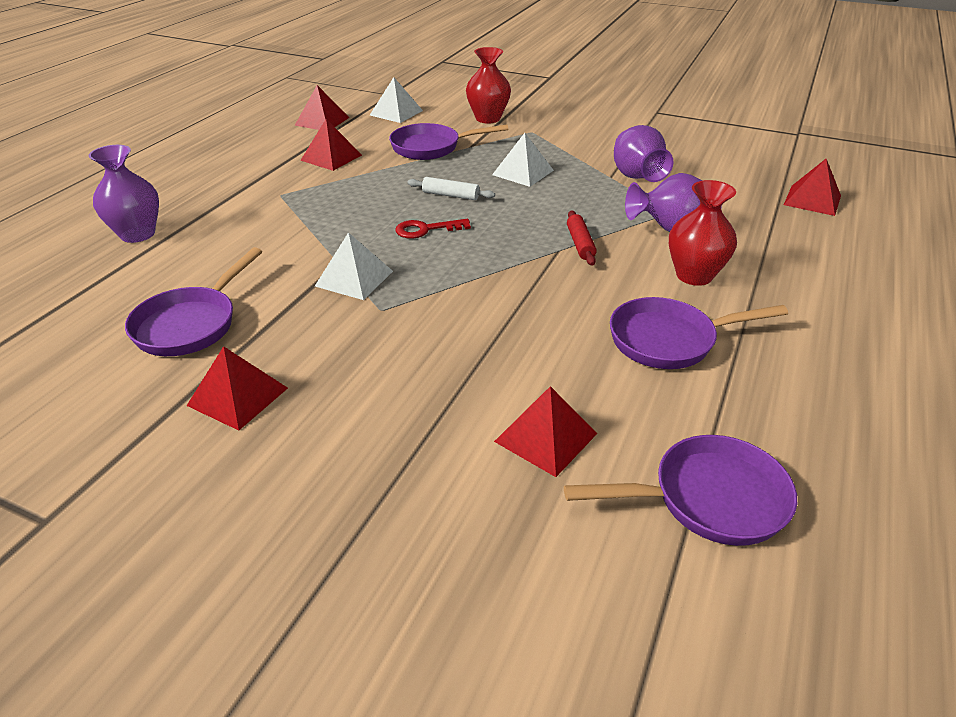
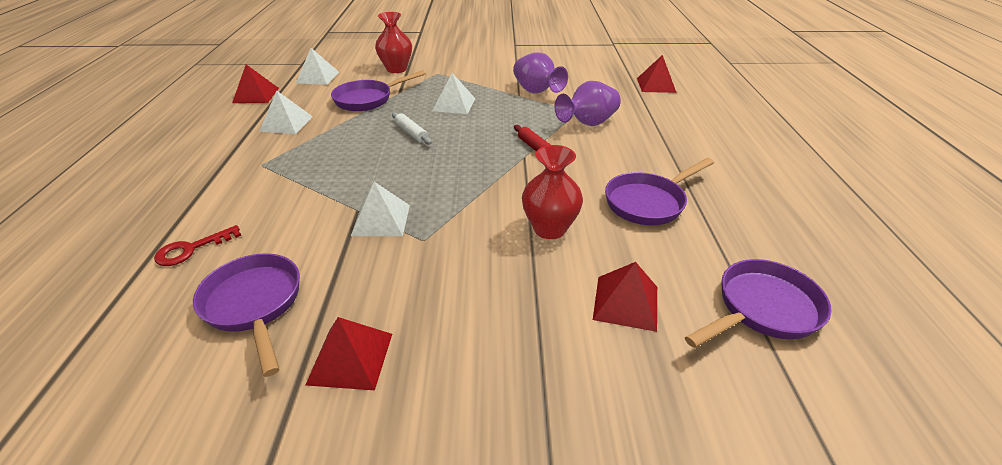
camera: 25 degrees left, 0 degrees up
(137, 234) = (136, 234): purple vase -> none
(191, 324) = (255, 305): purple pan -> purple pan turned 150 degrees clockwise
(331, 157) = (286, 123): red pyramid -> white pyramid
(426, 230) = (412, 165): red key -> red key (191, 249)
(450, 195) = (411, 133): white rolling pin -> white rolling pin turned 60 degrees clockwise
(694, 275) = (627, 152): red vase -> red vase (549, 229)

